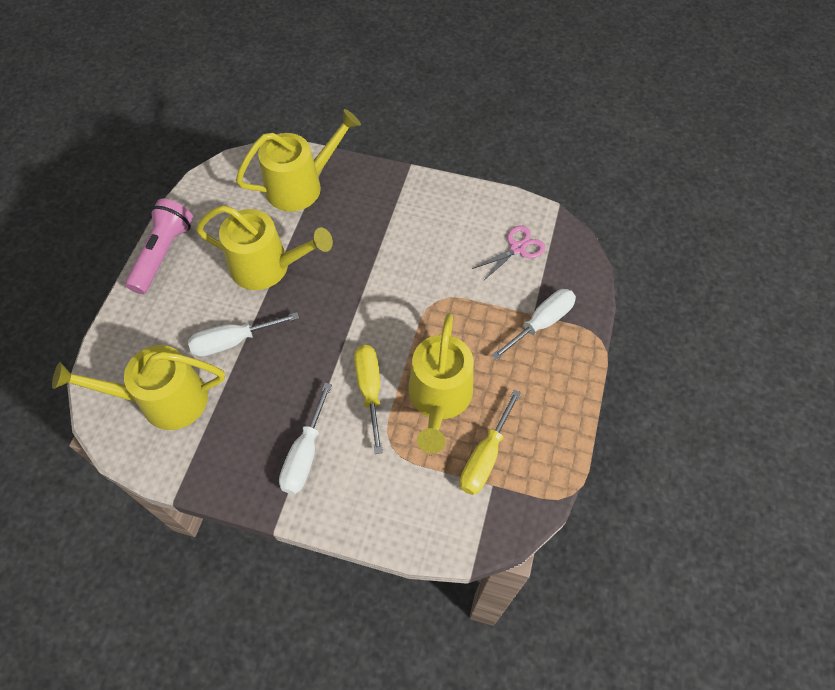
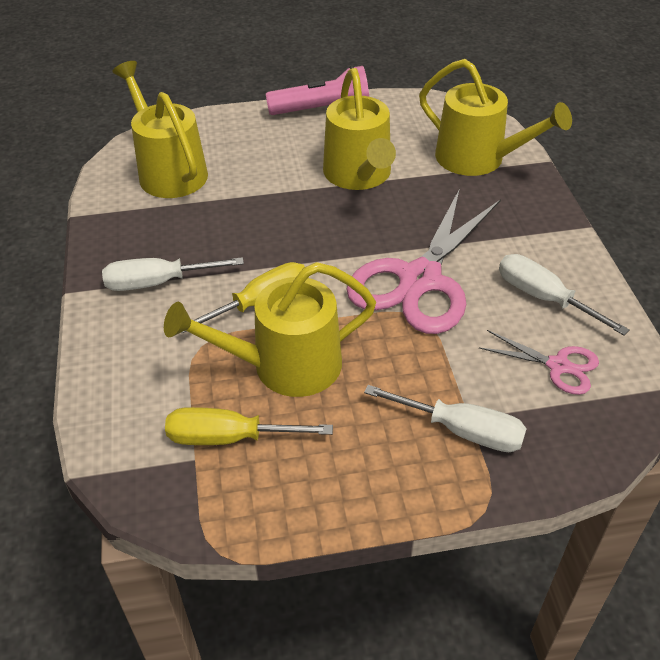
camera: 65 degrees right, 15 degrees down
(233, 341) = (257, 186): white screwdriver -> white screwdriver (543, 298)
(404, 283) = (420, 280): none -> pink scissors

